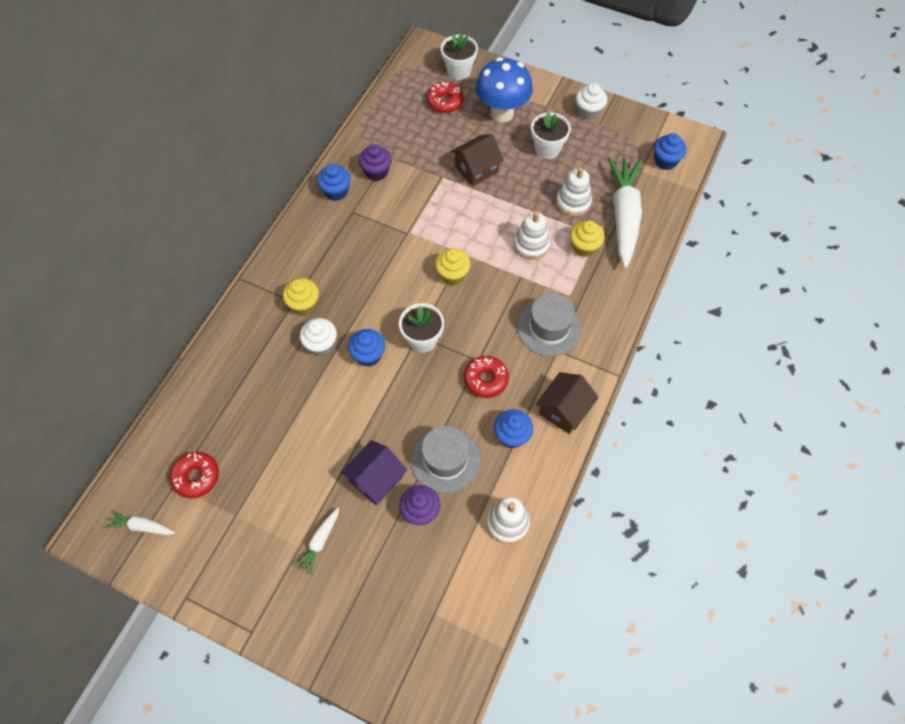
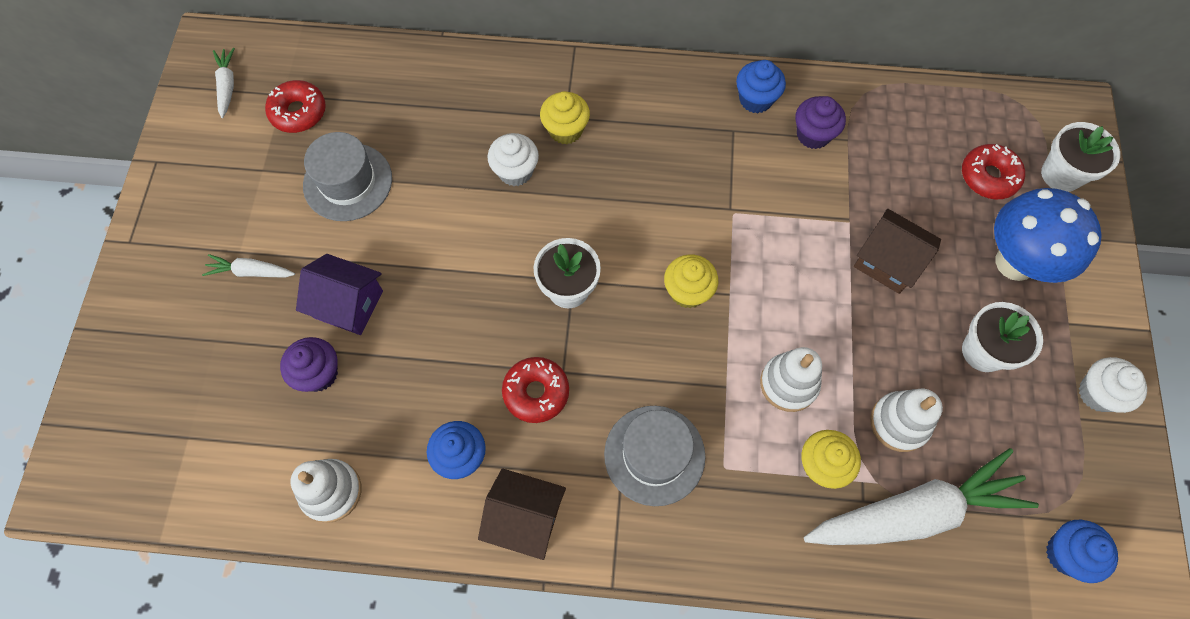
camera: 70 degrees right, 5 degrees up
(368, 355) = (520, 231): blue cupcake -> none
(445, 460) = (399, 380): grey hat -> grey hat (348, 182)

